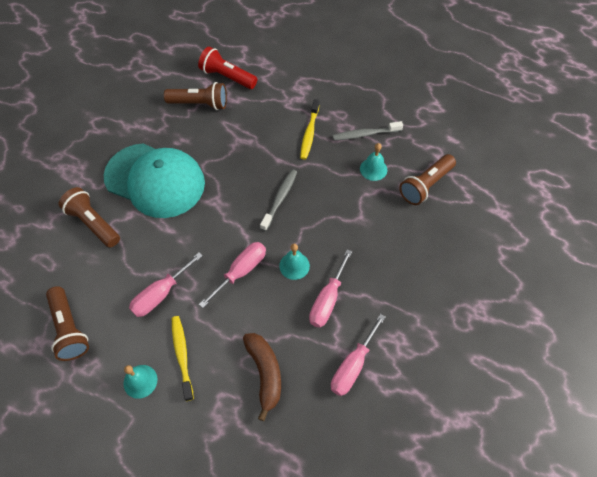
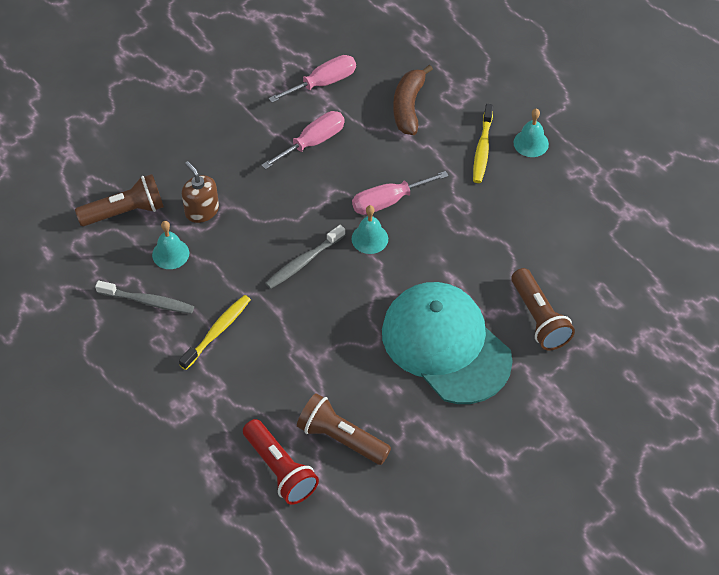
camera: 155 degrees left, 5 degrees down
(69, 329) = (591, 214): brown flashlight -> none
(161, 294) = (484, 211): pink screwdriver -> none
(294, 265) = (328, 185): turquoise bell -> turquoise bell (369, 238)
(374, 207) = (202, 211): none -> brown soap dispenser

